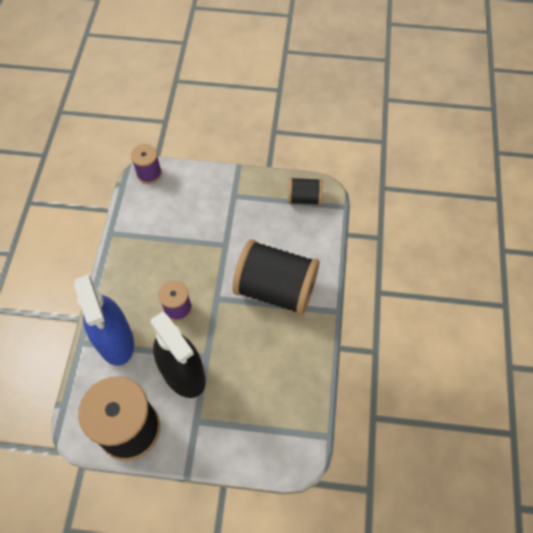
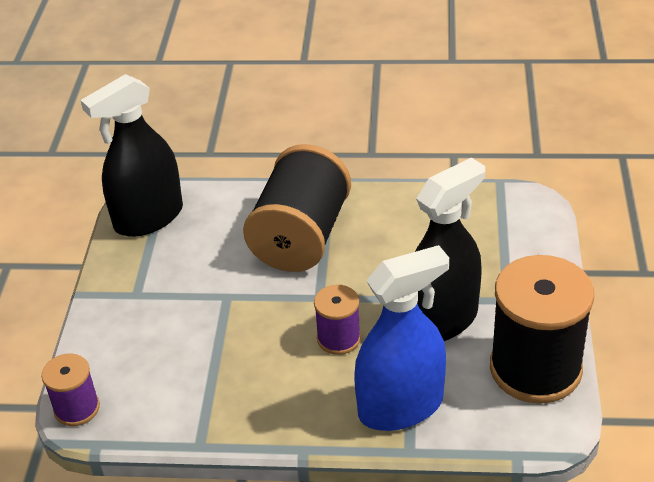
camera: 90 degrees left, 20 degrees down
(304, 198) = (149, 218): black spool -> black spray bottle

